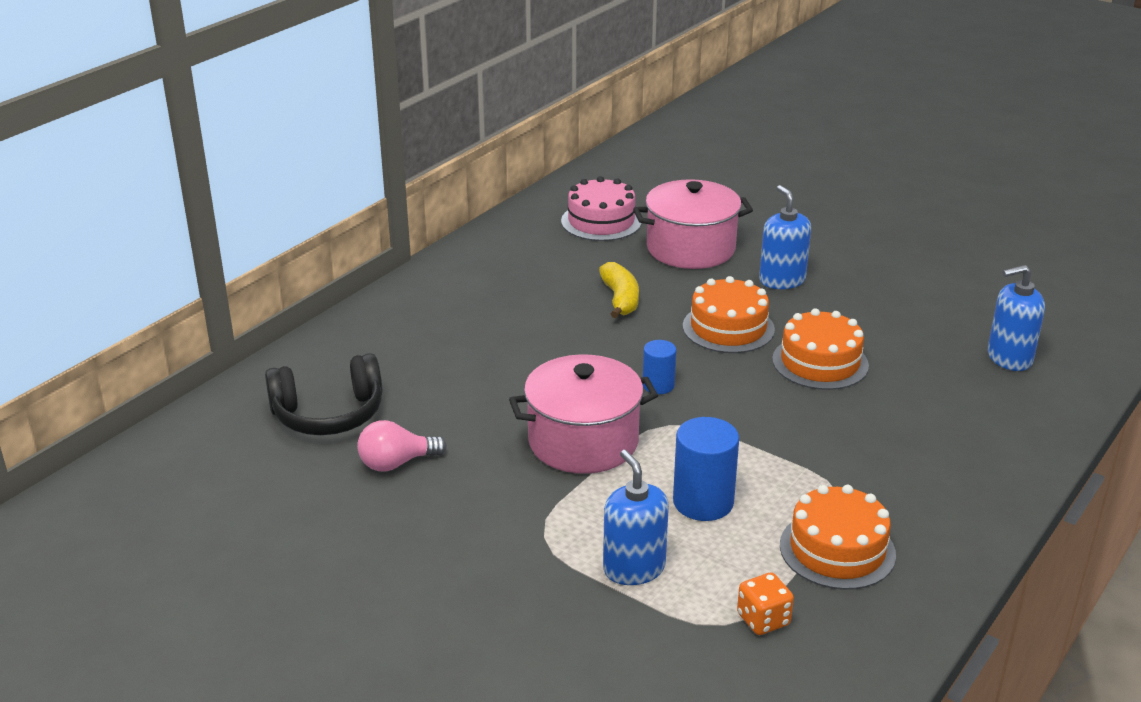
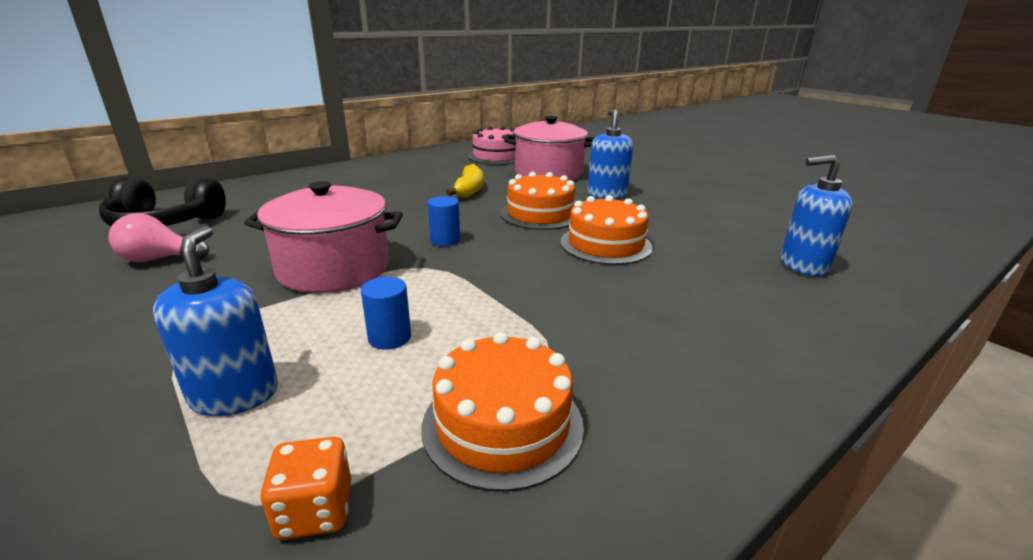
camera: 15 degrees right, 5 degrees down
(703, 502) = (389, 337): blue cylinder -> blue cylinder, size x0.59

